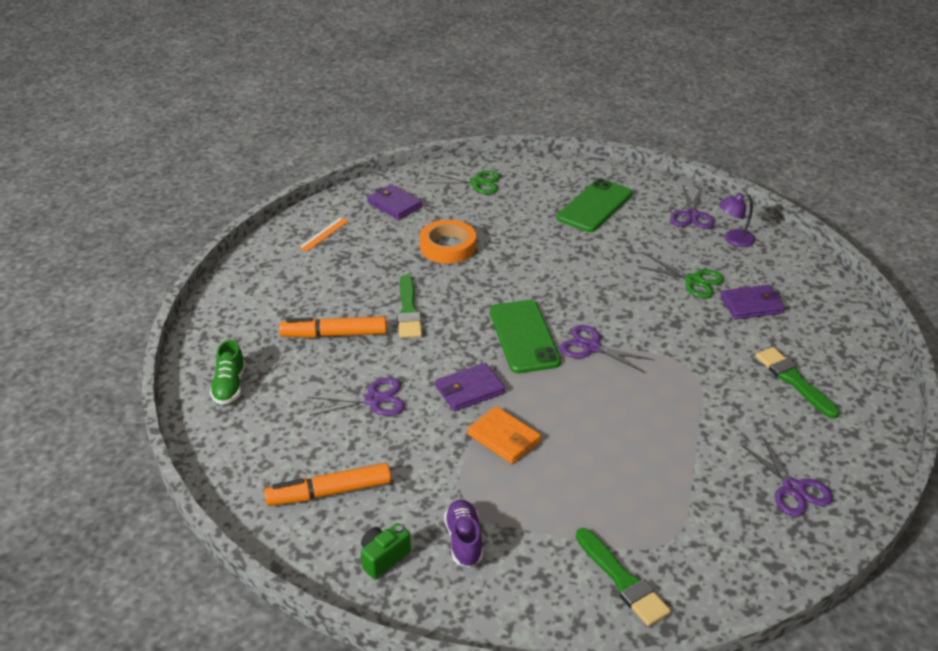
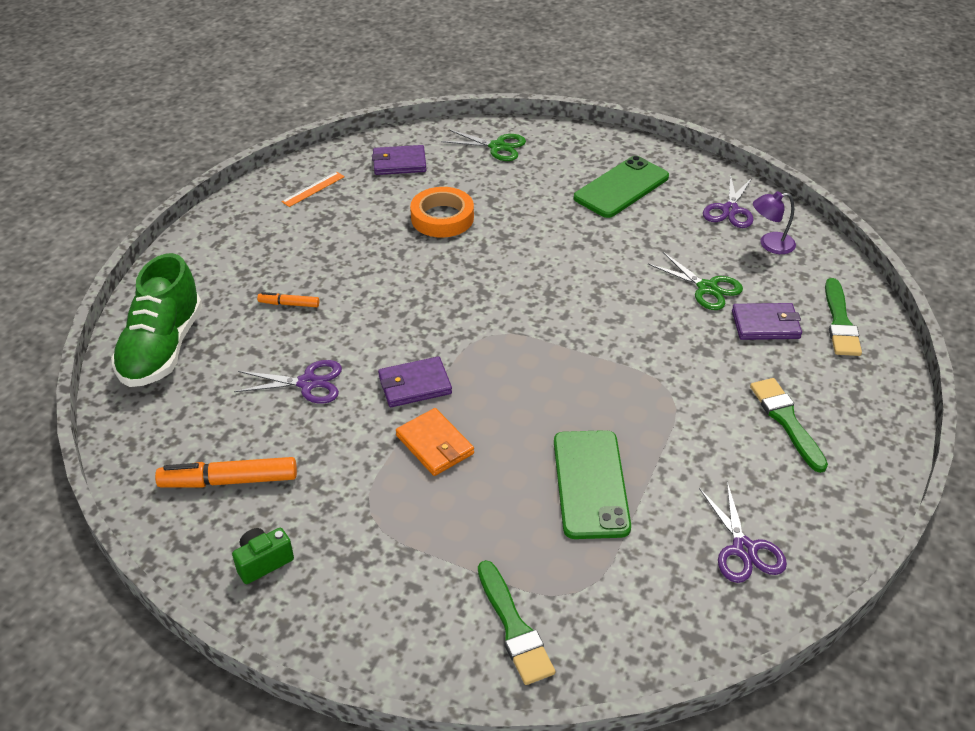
camera: 10 degrees right, 5 degrees up
(229, 386) = (162, 348): green shoe -> green shoe, size x1.90
(334, 334) = (289, 304): orange marker -> orange marker, size x0.53
(394, 204) = (399, 163): purple wallet -> purple wallet turned 60 degrees counterclockwise
(408, 311) = (377, 286): green brush -> green brush (840, 322)
(464, 540) = (355, 555): purple shoe -> none
(524, 337) = (493, 331): green phone -> green phone (590, 484)
(591, 347) = (565, 352): purple scissors -> none

